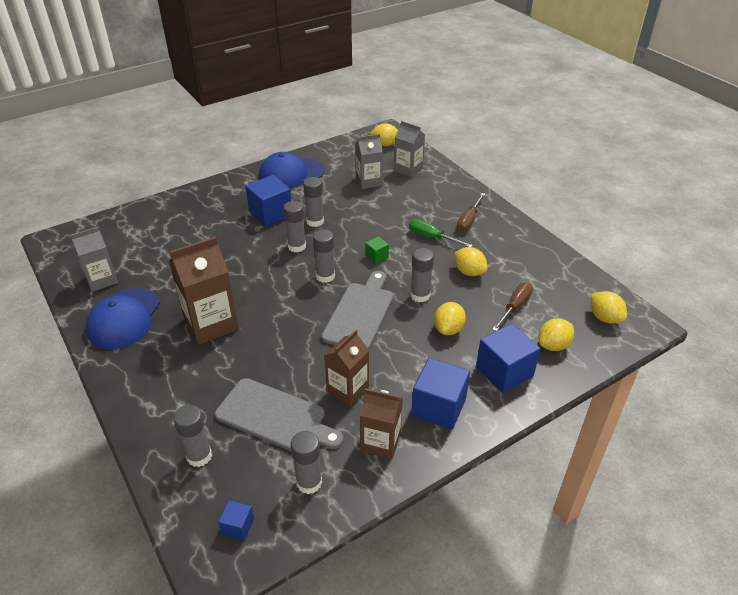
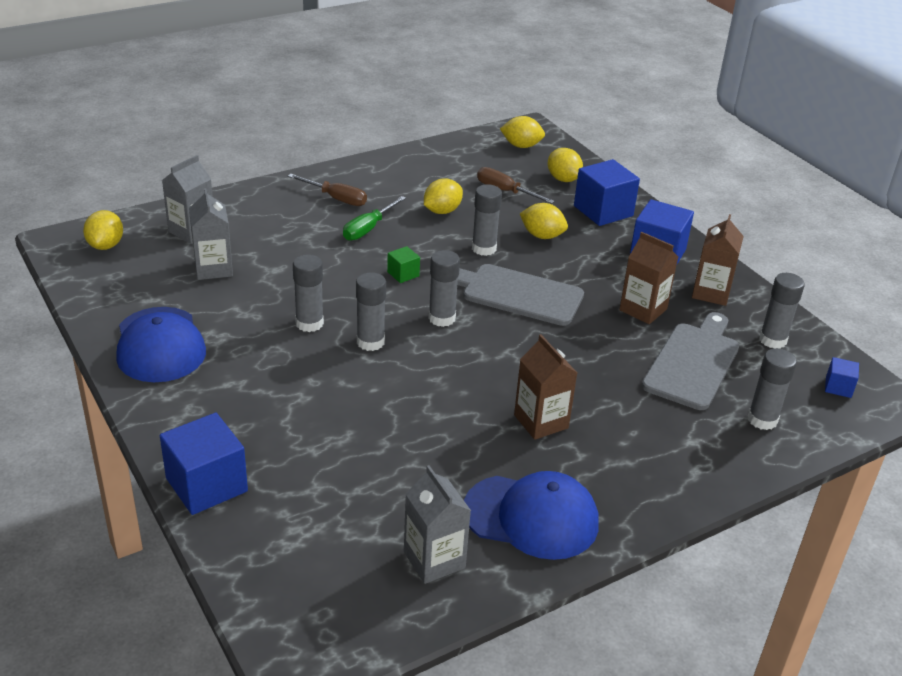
camera: 90 degrees left, 5 degrees down
(211, 324) = (541, 421): brown carton -> brown carton, size x0.65
(270, 213) = (276, 368): blue cube -> blue cube (206, 485)
(604, 318) = (521, 146): yellow lemon -> yellow lemon turned 45 degrees clockwise

